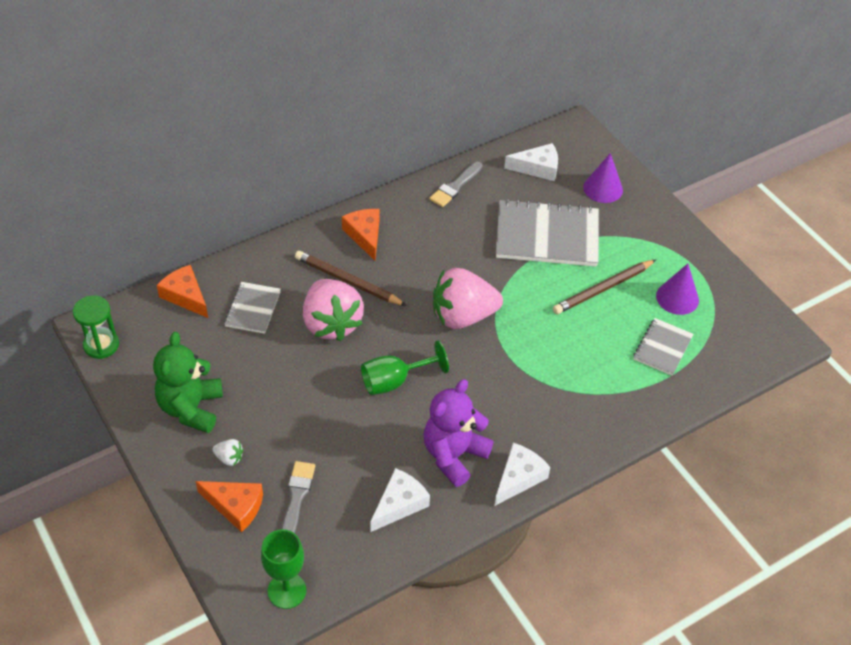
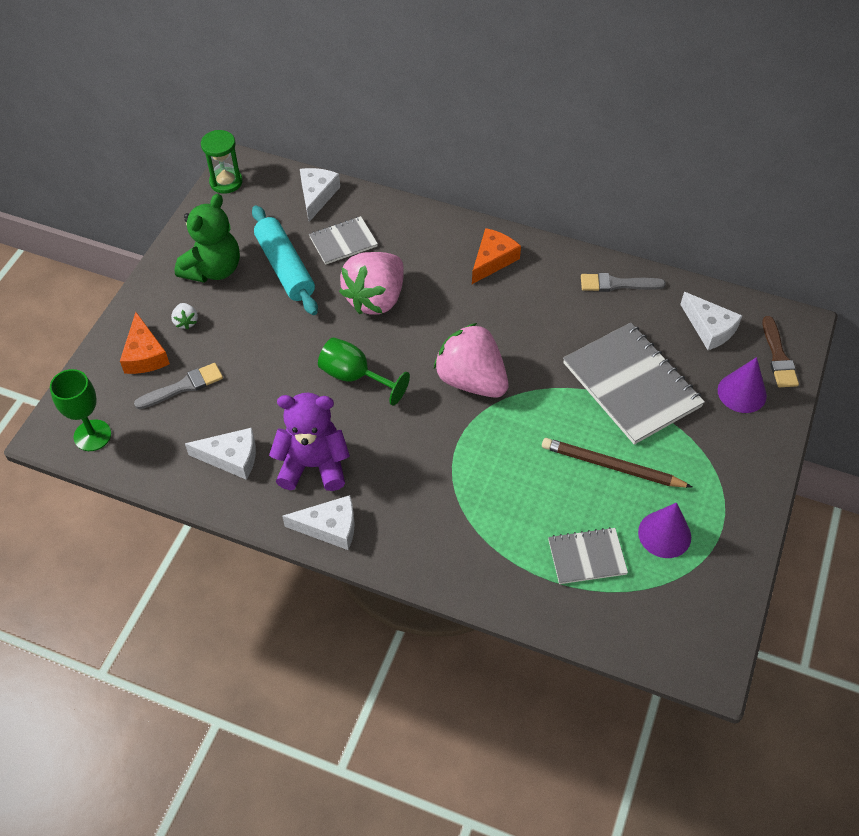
camera: 55 degrees right, 5 degrees up
(185, 296) = (317, 196): orange cheese -> white cheese
(191, 408) = (213, 269): green teddy bear -> green teddy bear turned 150 degrees clockwise
(240, 360) = (285, 268): none -> turquoise rolling pin
(348, 281) = (431, 280): brown pencil -> none
(591, 153) = (778, 356): none -> brown brush

